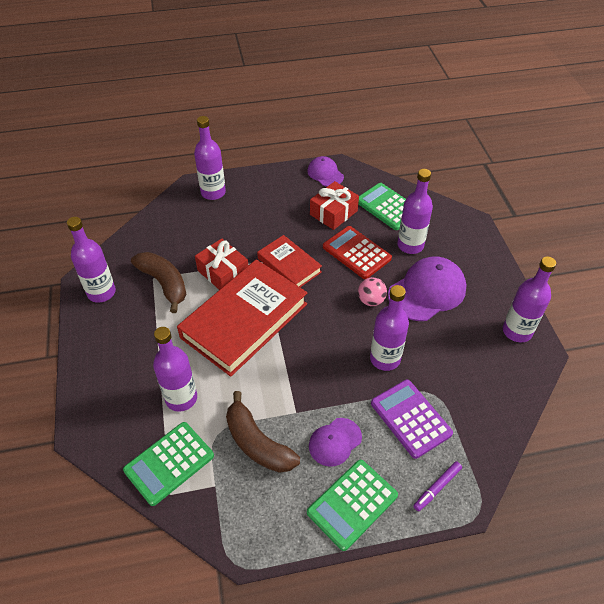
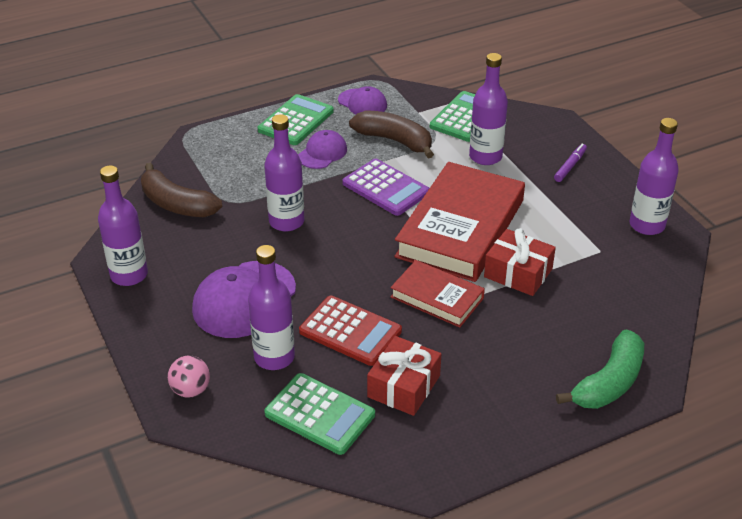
camera: 165 degrees right, 10 degrees down
(164, 283) = (582, 247): brown banana -> brown banana (177, 204)
(213, 192) = (609, 382): purple bottle -> green banana
(325, 173) = (444, 458): purple cap -> purple cap (362, 103)
(371, 300) = (316, 276): pink ball -> pink ball (191, 390)
(410, 418) = (251, 180): purple calculator -> purple calculator (386, 188)
(437, 488) = (222, 141): purple marker -> purple marker (570, 166)

